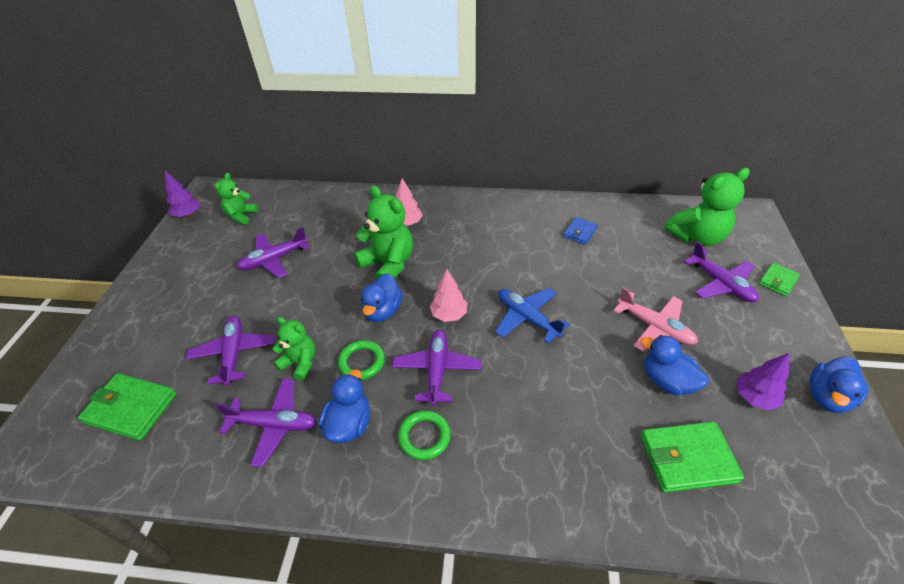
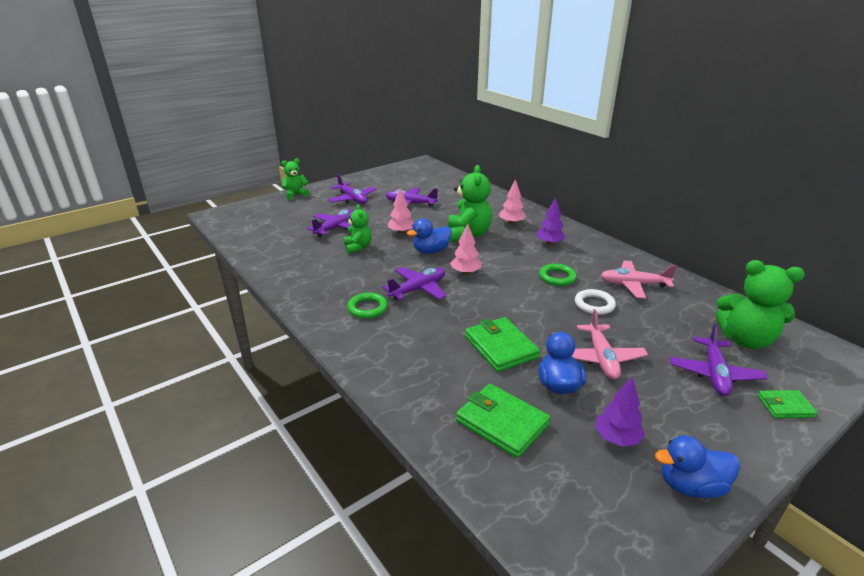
camera: 45 degrees right, 15 degrees down
(131, 408) = (271, 223): green wallet -> green wallet (501, 347)
(188, 214) = (398, 168): purple tree -> purple tree (549, 243)
(241, 216) = (423, 179): green teddy bear -> green teddy bear (295, 195)
(274, 424) = (312, 261): purple plane -> purple plane (352, 199)
(319, 307) = (401, 232): none -> pink tree
(349, 424) = (342, 281): blue duck -> none
(362, 362) = (386, 264): green ring -> green ring (557, 277)
(527, 318) = (512, 301): blue plane -> none
(580, 232) = (633, 285): blue wallet -> pink plane
(583, 274) = (594, 304): none -> white ring

